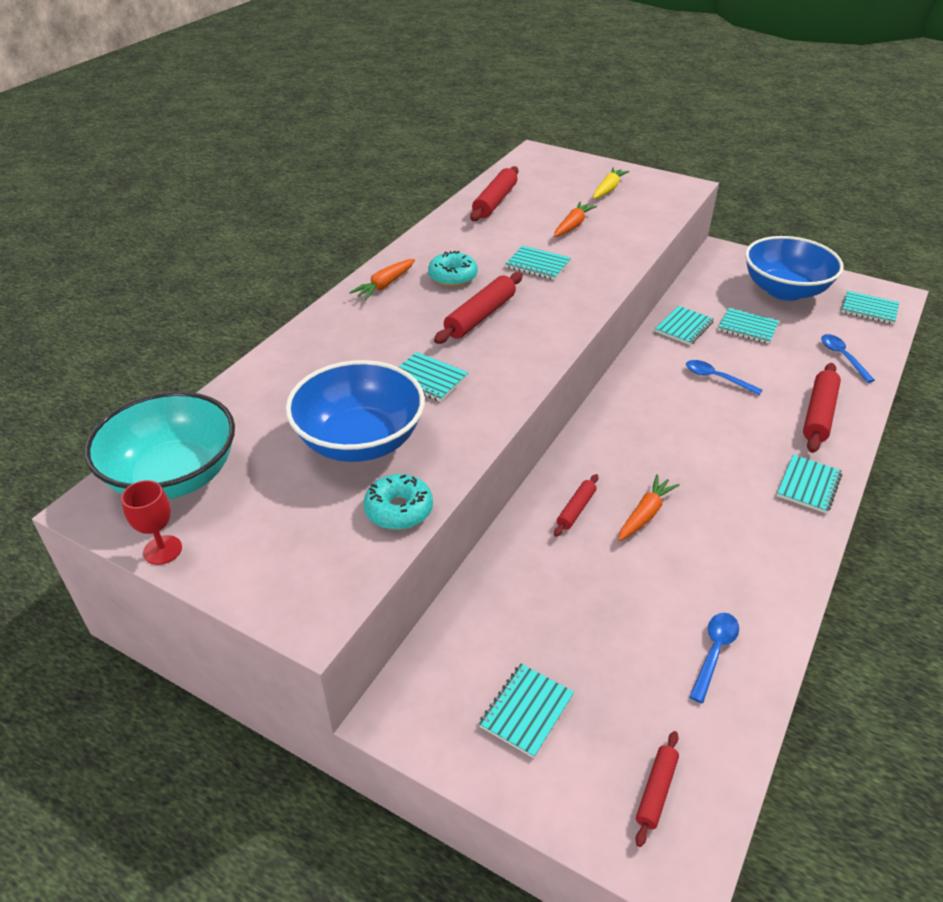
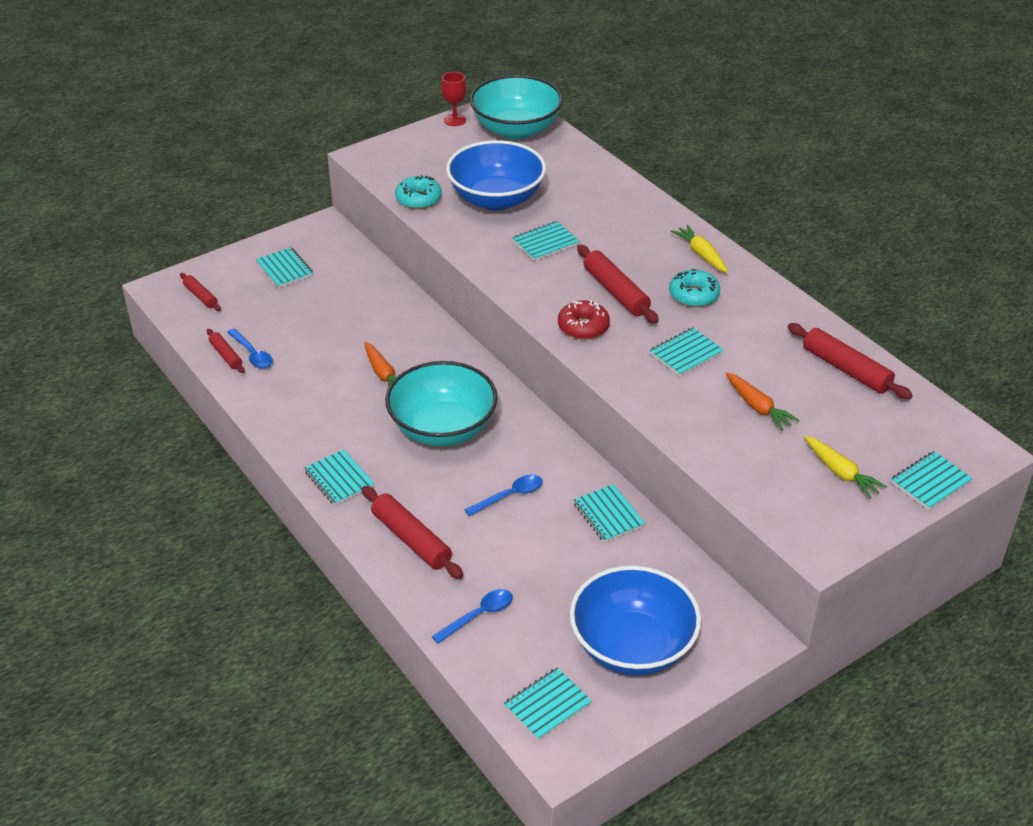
camera: 115 degrees right, 0 degrees up
(385, 285) = (701, 254): orange carrot -> yellow carrot
(549, 321) = (583, 327): none -> red donut
(576, 509) = (415, 343): red rolling pin -> red rolling pin (226, 355)
(679, 443) = (442, 428): none -> turquoise bowl
(747, 327) = (577, 566): turquoise notebook -> turquoise notebook (930, 482)
(842, 357) = (478, 615): blue spoon -> blue spoon turned 45 degrees counterclockwise

